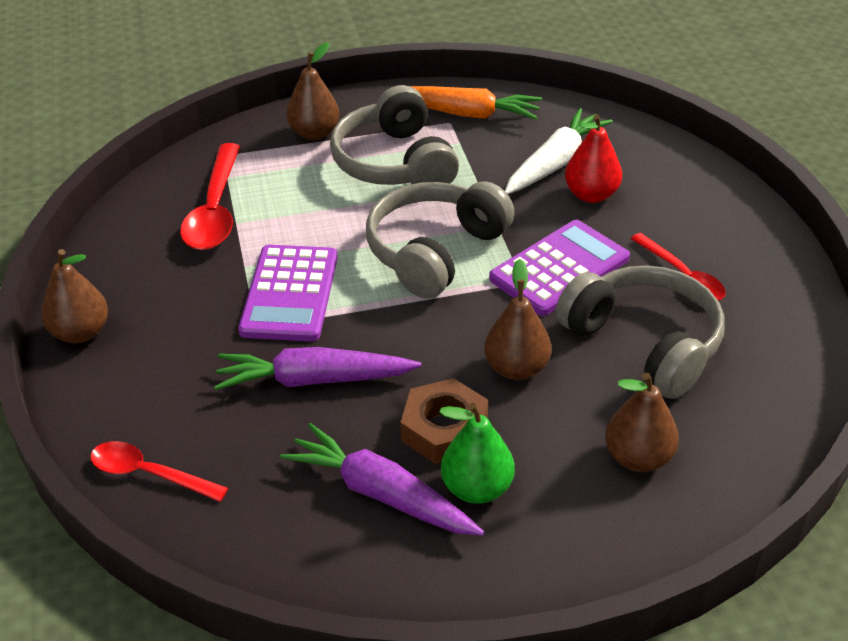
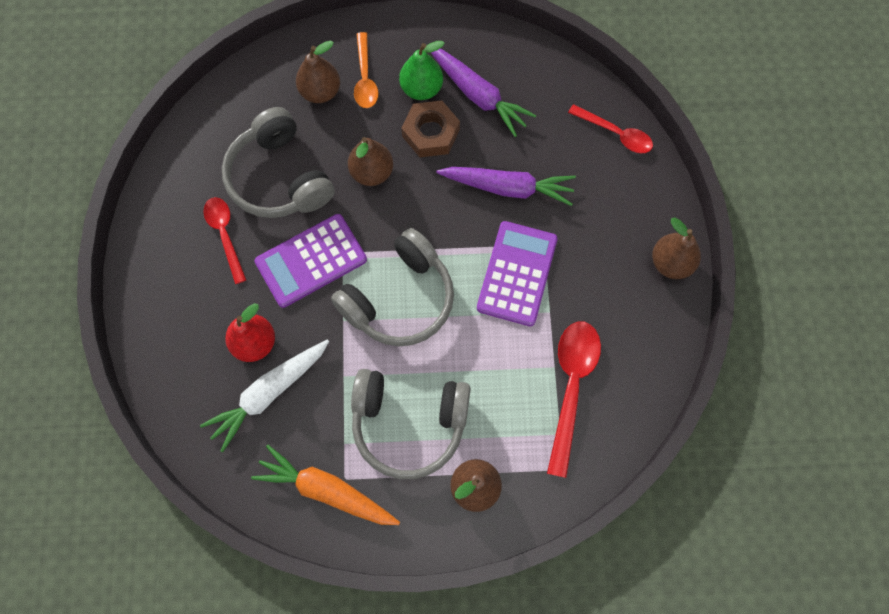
camera: 170 degrees left, 30 degrees up
(394, 163) = (409, 423): grey headphones -> grey headphones turned 105 degrees clockwise
(575, 488) = (365, 78): none -> orange spoon

